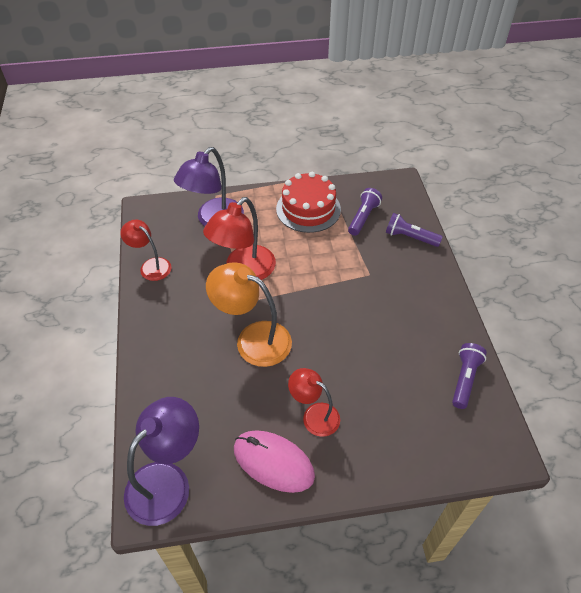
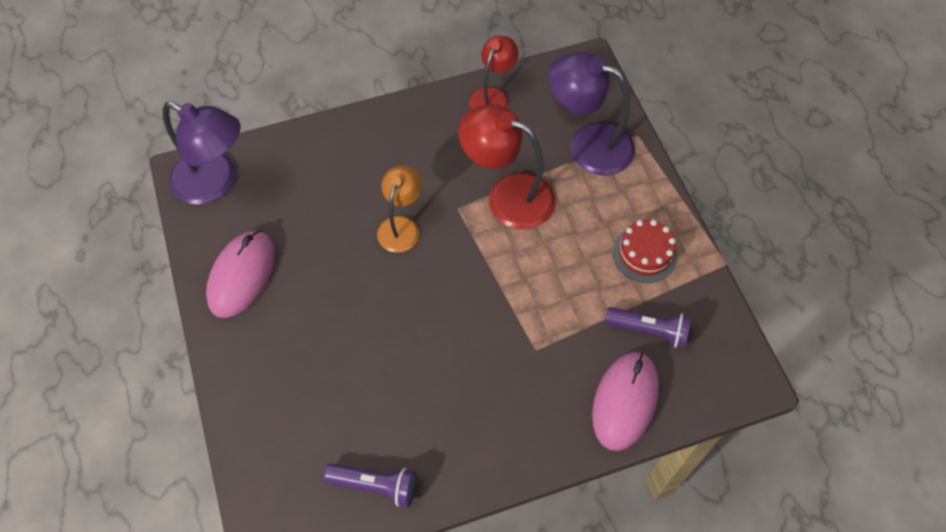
camera: 80 degrees right, 10 degrees up
(253, 339) = (401, 226): orange lamp -> orange lamp, size x0.62
(308, 209) = (644, 254): red cake -> red cake, size x0.66
(314, 415) = (303, 308): red lamp -> none
(410, 237) = (625, 401): purple flashlight -> pink mouse

